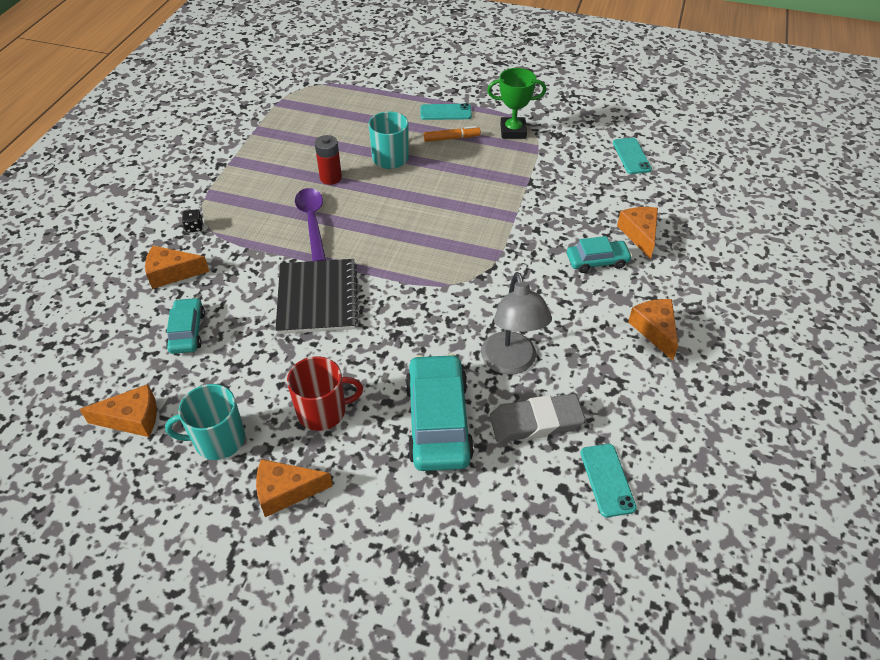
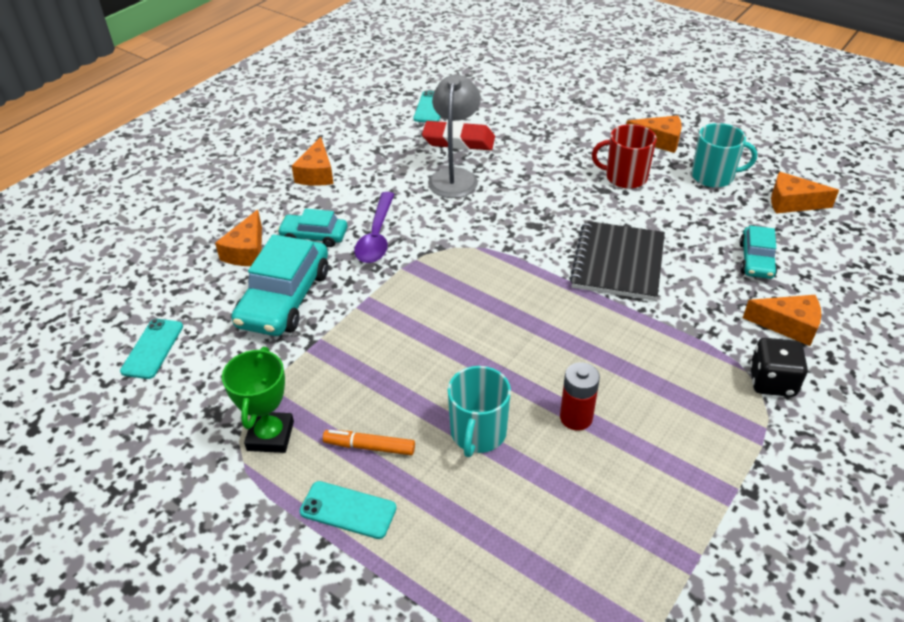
camera: 160 degrees left, 5 degrees down
(194, 227) = (772, 382): black dice -> black dice, size x1.87
(312, 222) = (612, 353): purple spoon -> purple spoon (376, 236)
(438, 421) = (533, 155): turquoise car -> turquoise car (284, 298)
(513, 131) = (270, 436): green trophy -> green trophy turned 75 degrees clockwise
(536, 422) = (458, 141): grey eraser -> red eraser

